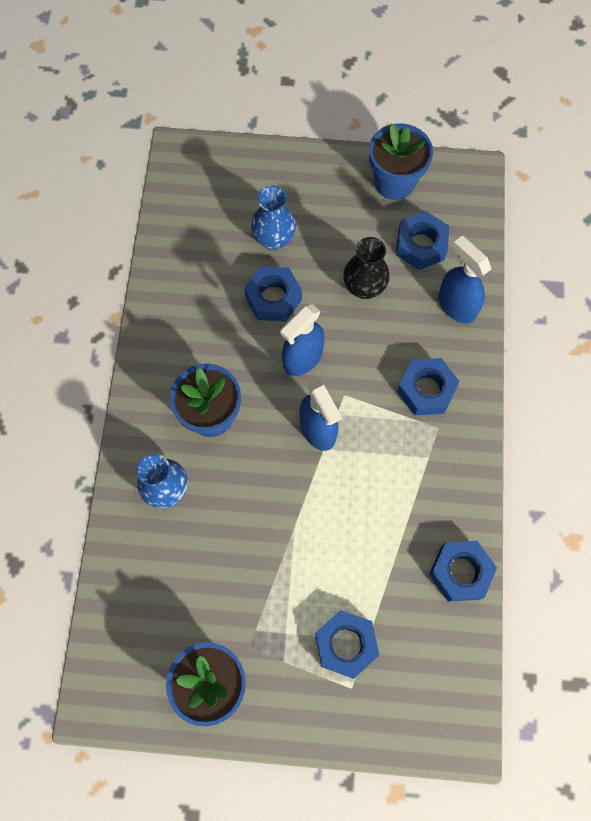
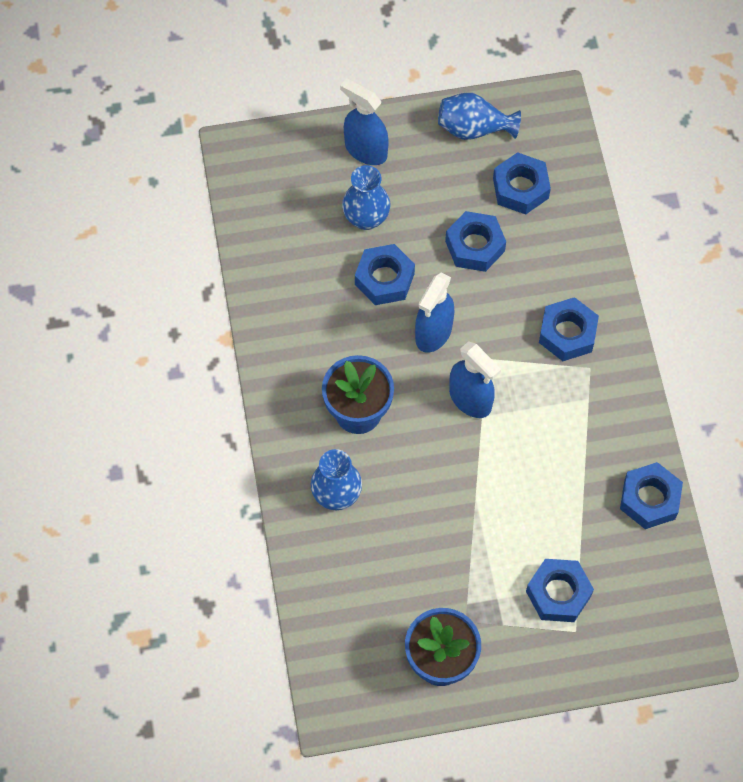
camera: 15 degrees left, 5 degrees down
(364, 287) = (475, 246): black vase -> blue nut
(394, 182) = (474, 129): blue flower pot -> blue vase
(456, 306) = (574, 242): blue spray bottle -> blue spray bottle (365, 150)

